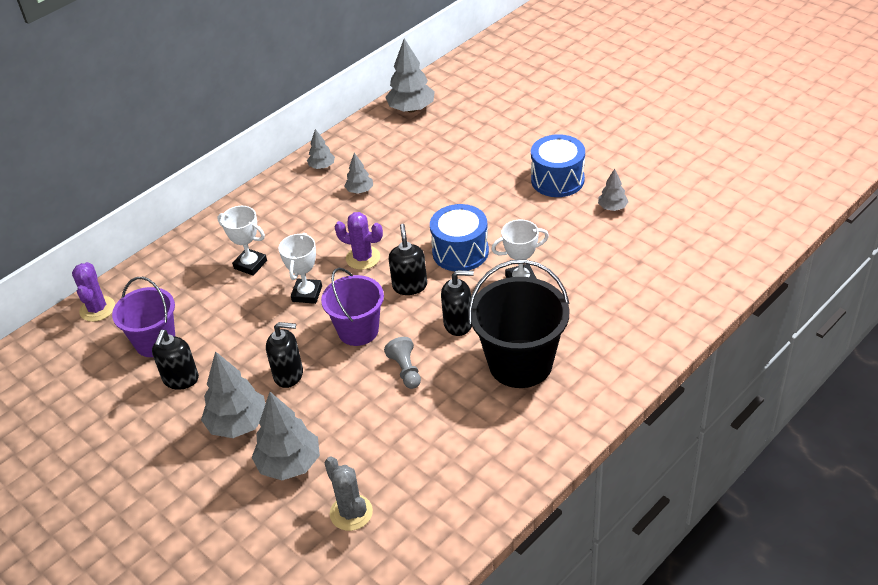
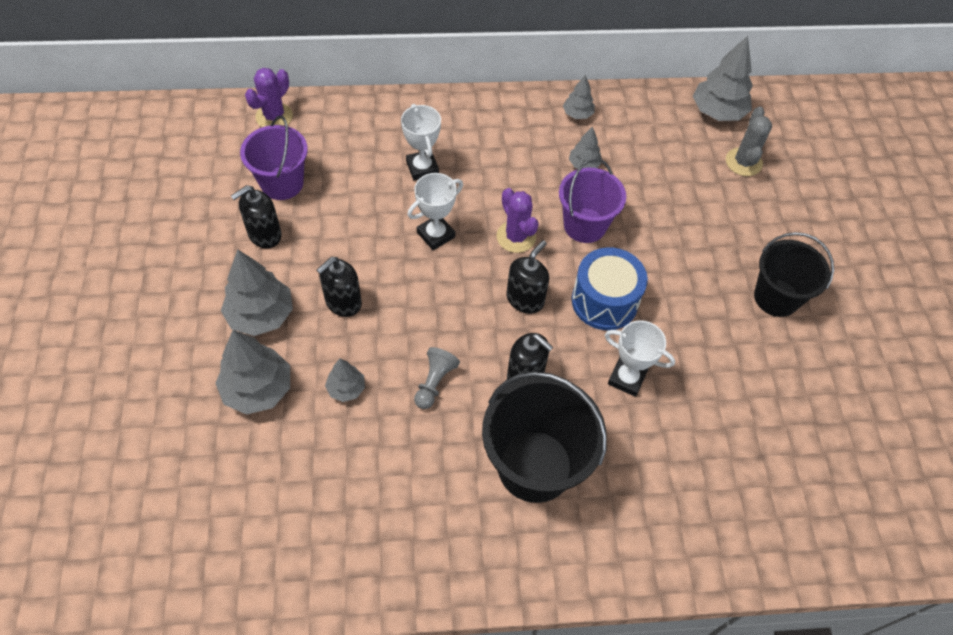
camera: 35 degrees right, 15 degrees up
(289, 374) = (343, 302): black soap dispenser -> black soap dispenser turned 90 degrees clockwise
(351, 513) = (253, 481): grey cactus -> grey cactus (743, 162)
(358, 330) = (438, 307): purple bucket -> purple bucket (584, 225)
(557, 180) = (776, 297): blue drum -> black bucket
(612, 207) = (798, 373): grey tree -> grey tree (346, 388)

